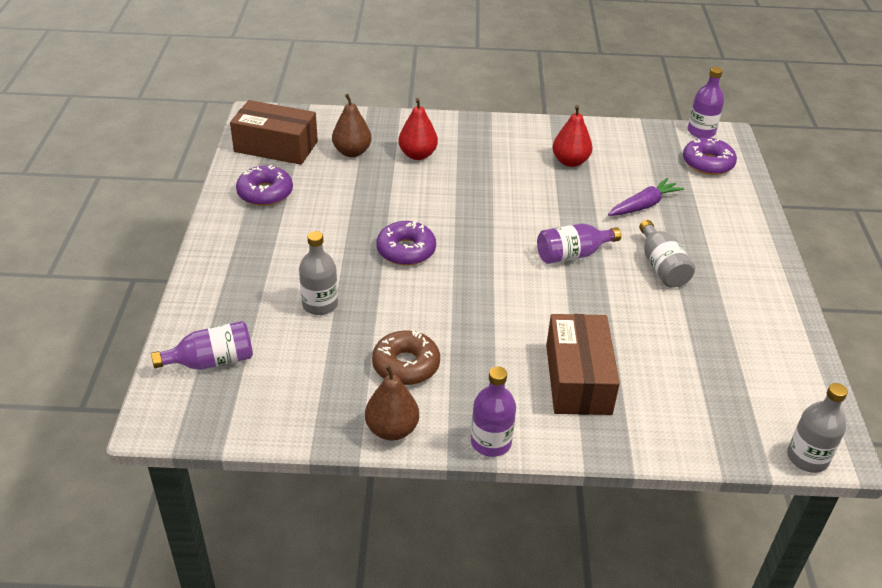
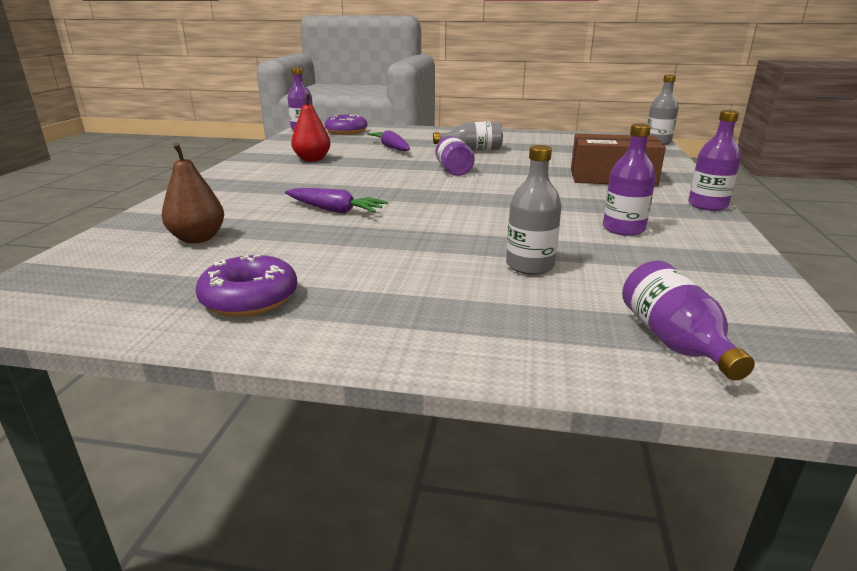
camera: 80 degrees left, 15 degrees down
(276, 146) = (119, 288): brown box -> none
(392, 429) = (723, 238): brown pear -> none
(406, 250) = (429, 221): purple donut -> none
(406, 365) = (623, 229): brown donut -> purple bottle
(417, 155) = (243, 207): red pear -> none
(421, 199) = (334, 210): none -> purple carrot

